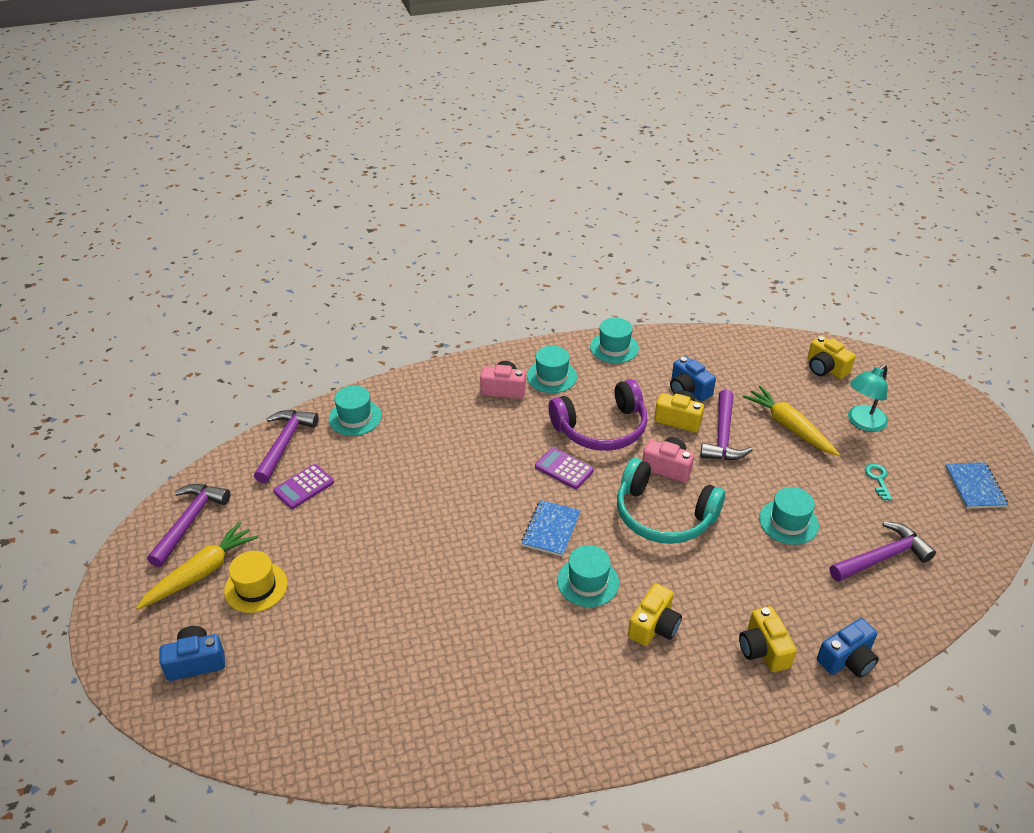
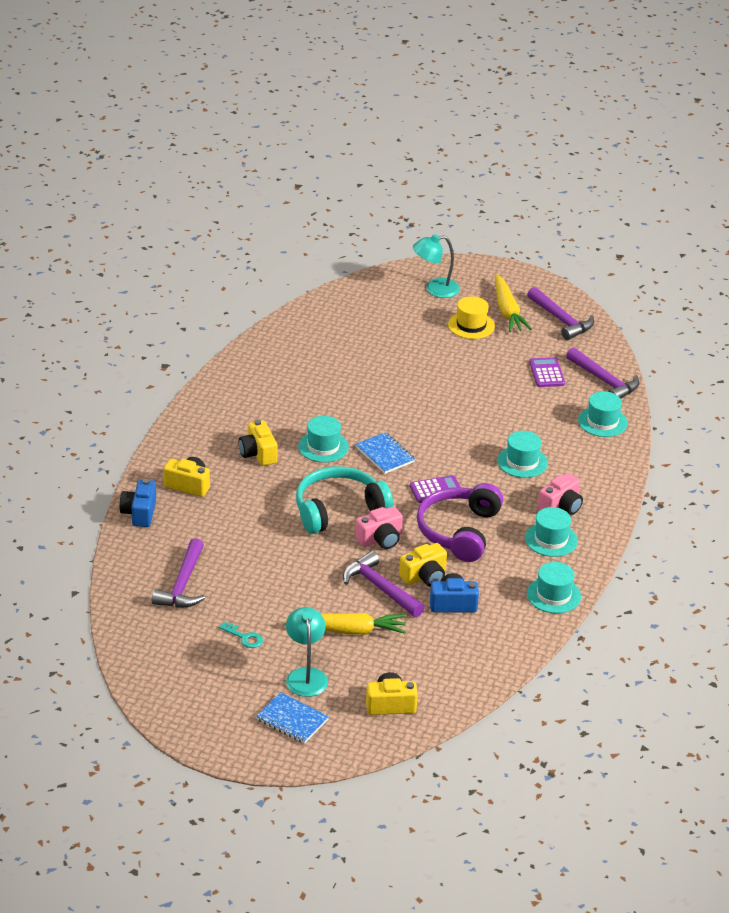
camera: 125 degrees right, 5 degrees down
(196, 662) = (435, 289): blue camera -> turquoise lamp
(788, 522) = (263, 563): turquoise hat -> turquoise hat (522, 462)
(974, 487) = (176, 683): blue notebook -> blue notebook (292, 720)

